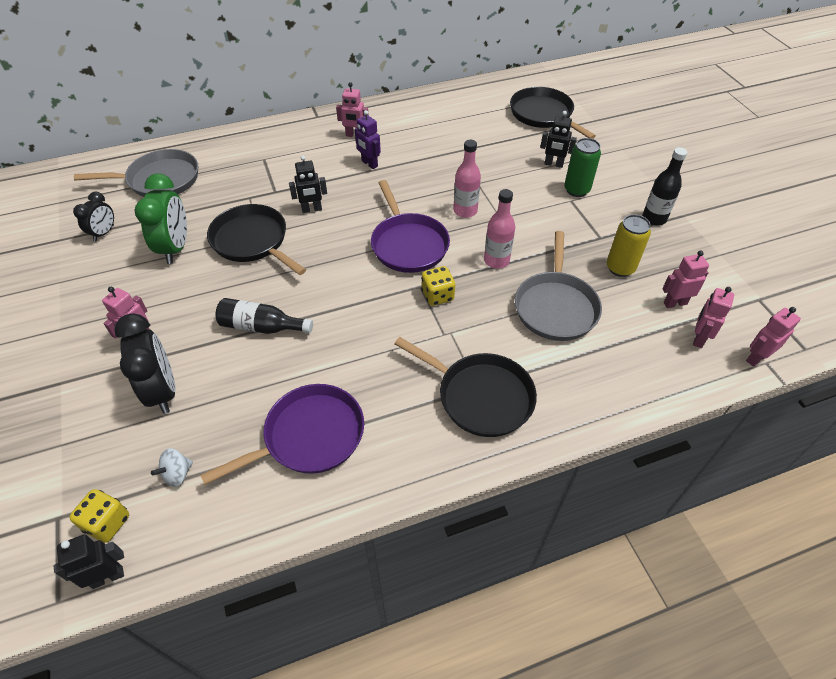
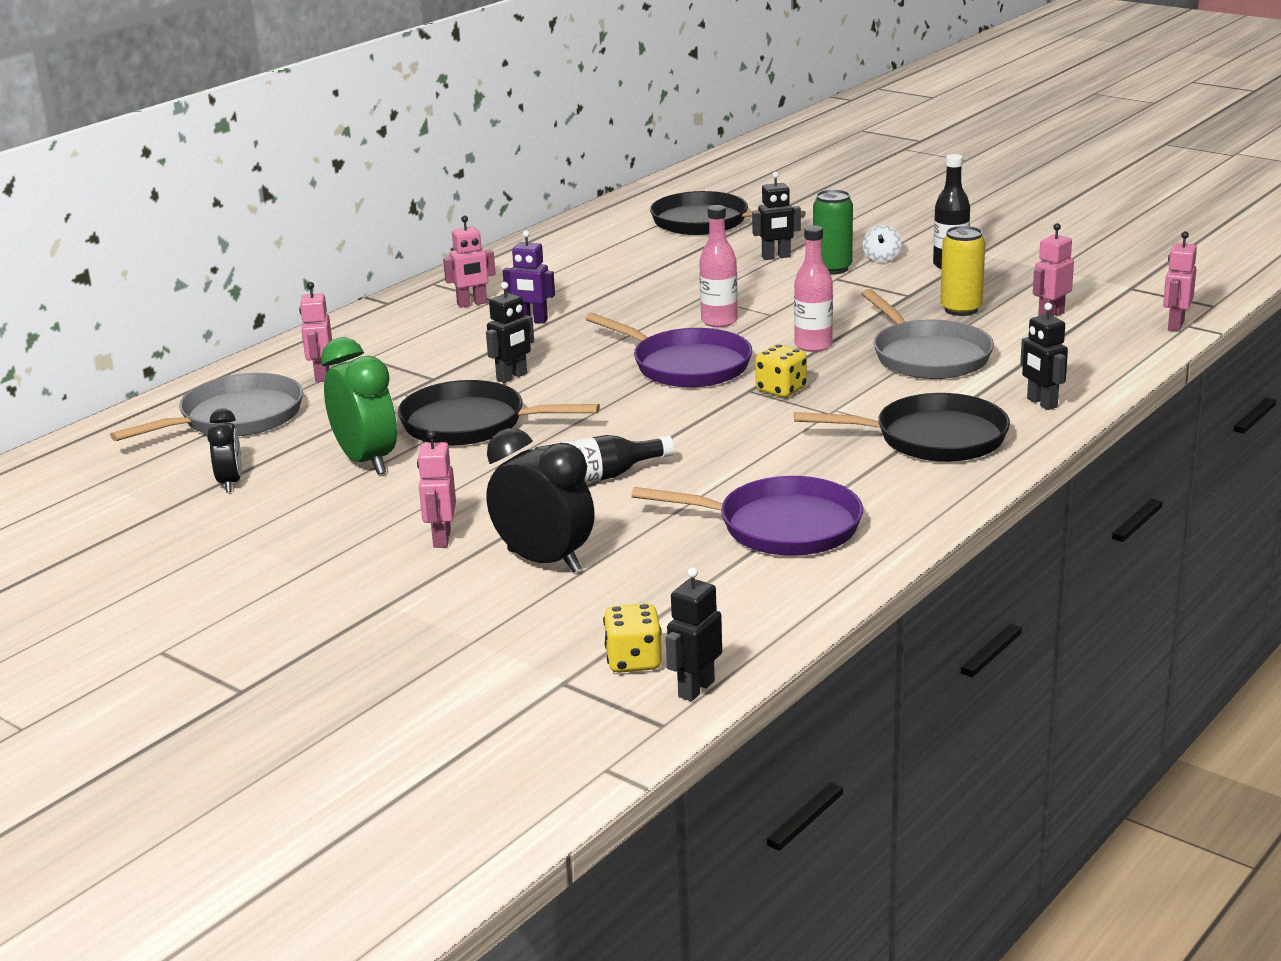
camera: 30 degrees left, 25 degrees down
(177, 474) = (664, 603): white spinning top -> white spinning top (881, 258)
(309, 436) = (781, 526): purple pan -> purple pan turned 75 degrees clockwise
(584, 397) = (1041, 403): none -> black robot
(698, 338) = (1104, 330): pink robot -> pink robot (321, 376)

